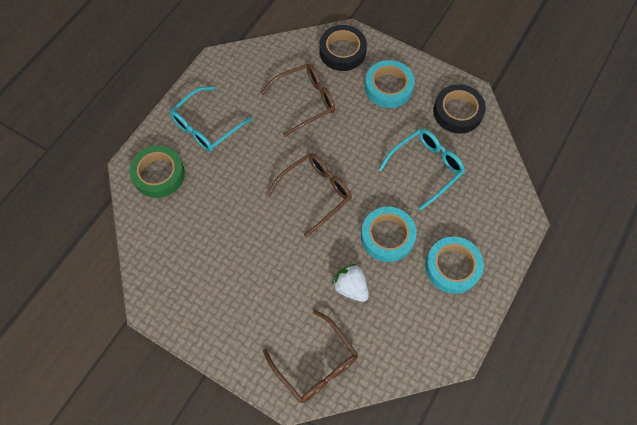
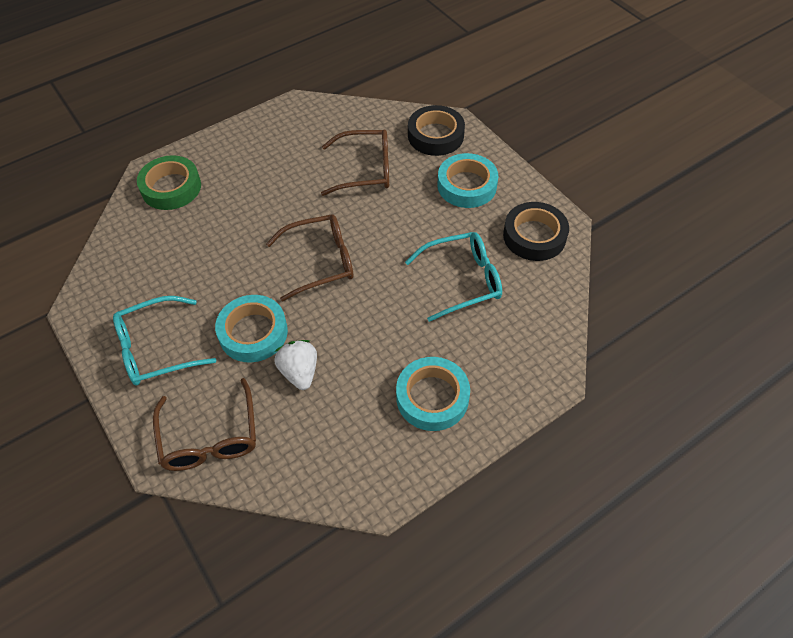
camera: 25 degrees right, 10 degrees down
(207, 126) = (248, 159): turquoise glasses -> turquoise glasses (157, 348)
(387, 236) = (374, 335): turquoise tape -> turquoise tape (253, 332)

